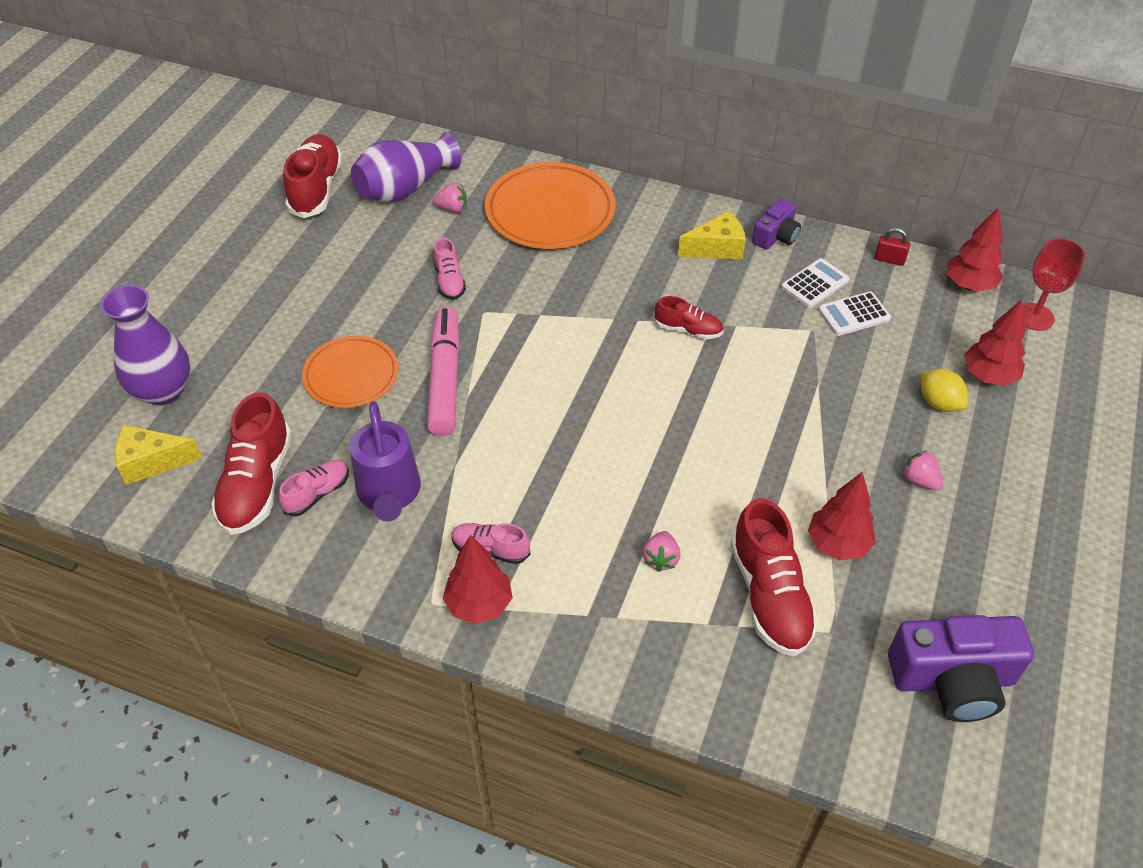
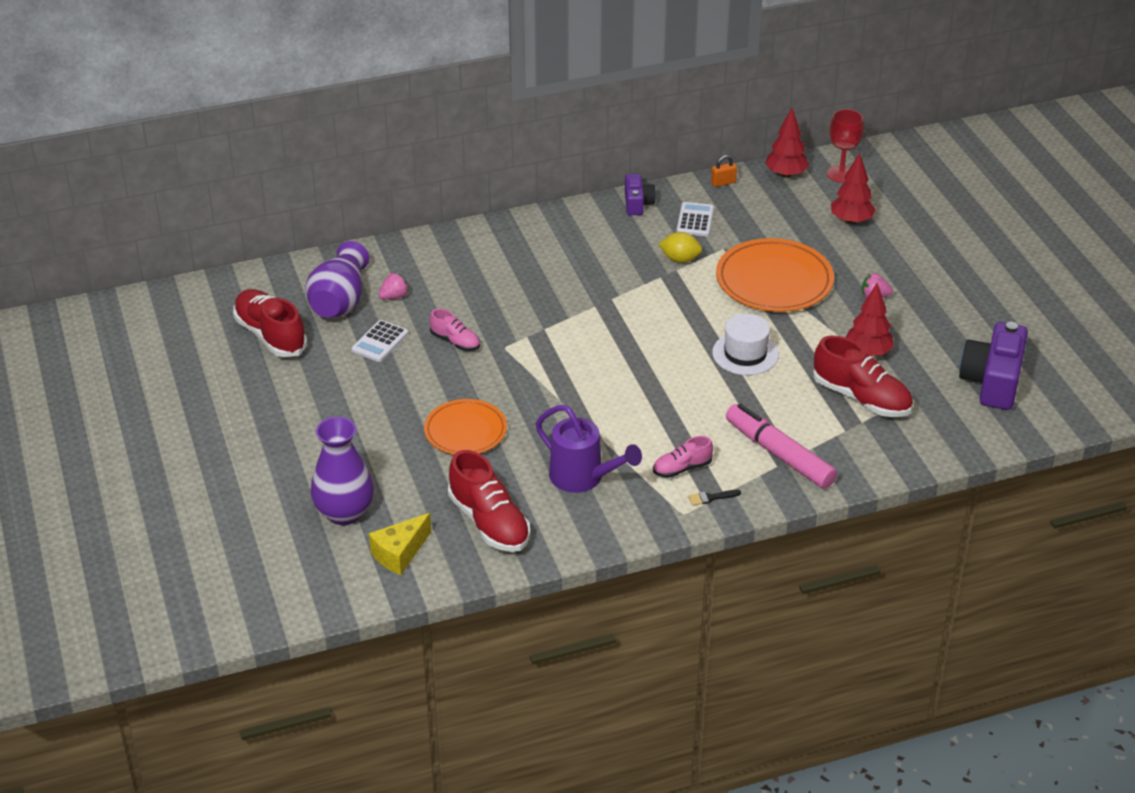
camera: 40 degrees left, 10 degrees down
(317, 494) = (536, 504): pink shoe -> none
(445, 379) = (531, 398): pink marker -> pink marker (779, 455)
(479, 604) = (711, 498): red tree -> black brush
(550, 211) = (467, 263): orange plate -> orange plate (774, 281)
(661, 559) = (783, 415): pink strawberry -> none
(688, 330) = (650, 287): red shoe -> none
(701, 460) = (745, 354): none -> white hat
(716, 248) = (609, 230): yellow cheese -> none
(854, 314) = (738, 226): white calculator -> white calculator (380, 342)
(889, 259) = (723, 183): red padlock -> orange padlock
(938, 403) = (840, 250): yellow lemon -> yellow lemon (680, 259)
(952, 680) = (992, 381): purple camera -> purple camera turned 150 degrees clockwise

